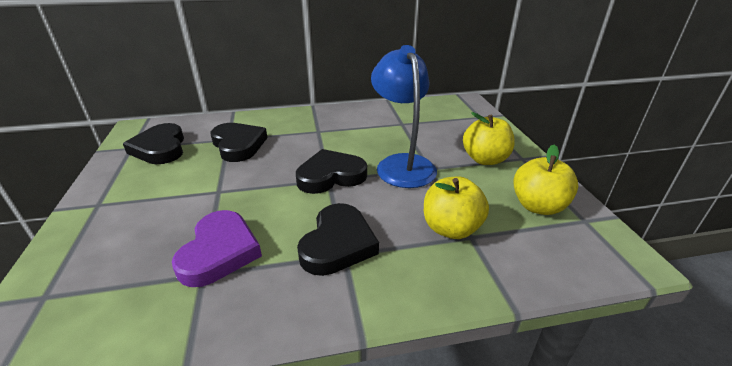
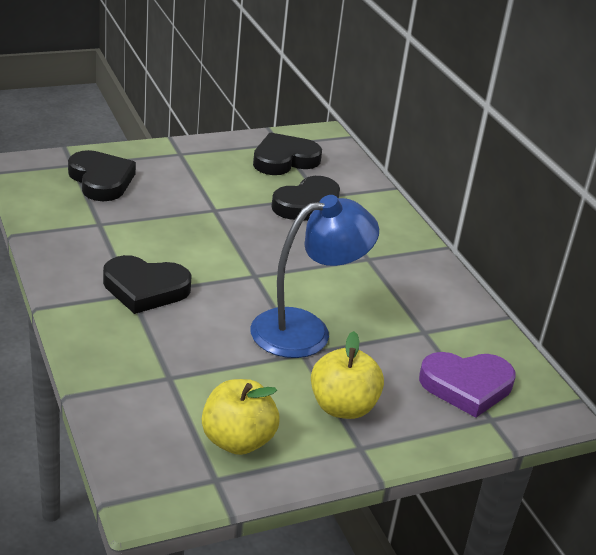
camera: 75 degrees right, 0 degrees up
(219, 252) = (126, 226): purple heart -> purple heart (466, 386)
(331, 176) = (262, 276): black heart -> black heart (101, 180)
(451, 228) = (180, 363): yellow apple -> none

